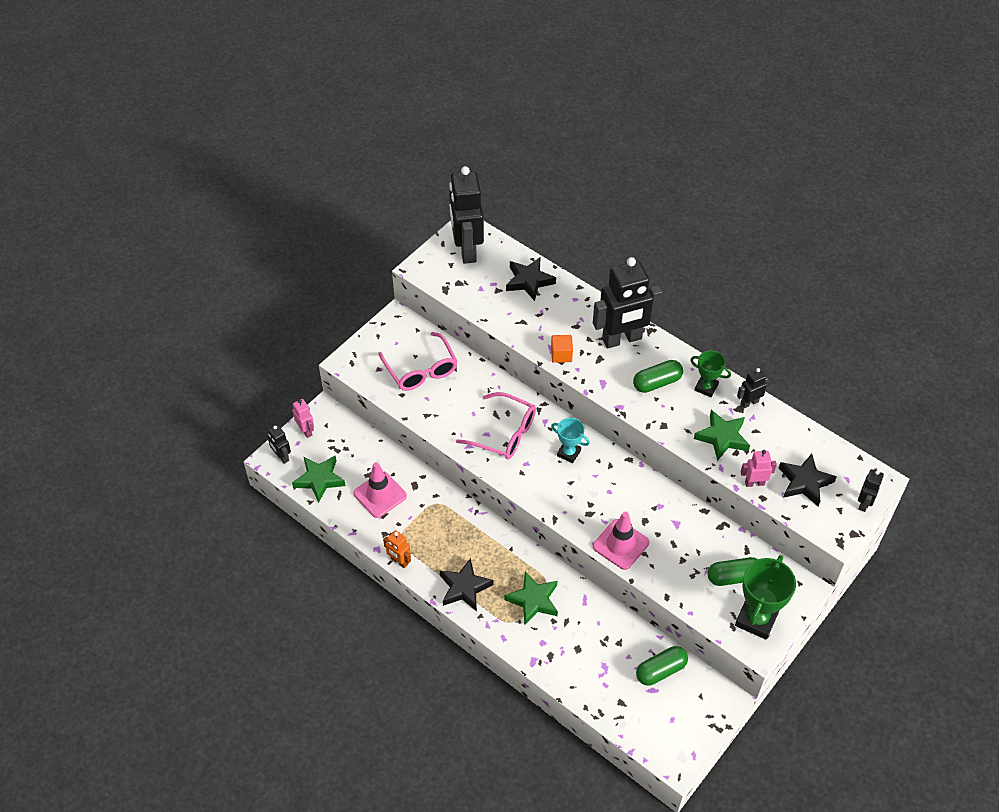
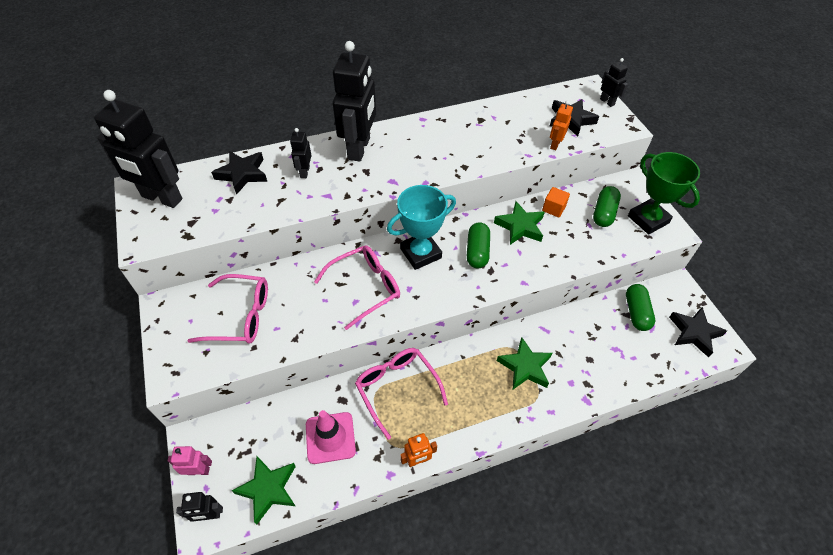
camera: 60 degrees left, 0 degrees up
(449, 516) = (397, 388): none -> pink glasses
(464, 587) = (481, 416): black star -> black star (694, 333)
(561, 355) = (340, 192): orange cube -> orange cube (553, 208)
(569, 453) = (420, 253): turquoise trophy -> turquoise trophy, size x1.72
(620, 544) = (534, 265): pink traffic cone -> none
(657, 382) = (420, 150): green capsule -> green capsule (477, 252)
(706, 387) = (447, 126): green trophy -> none
(722, 437) = (500, 140): green star -> green star (520, 226)
(749, 402) = (479, 112): black robot -> black robot (304, 172)
(754, 483) = (555, 144): pink robot -> orange robot

